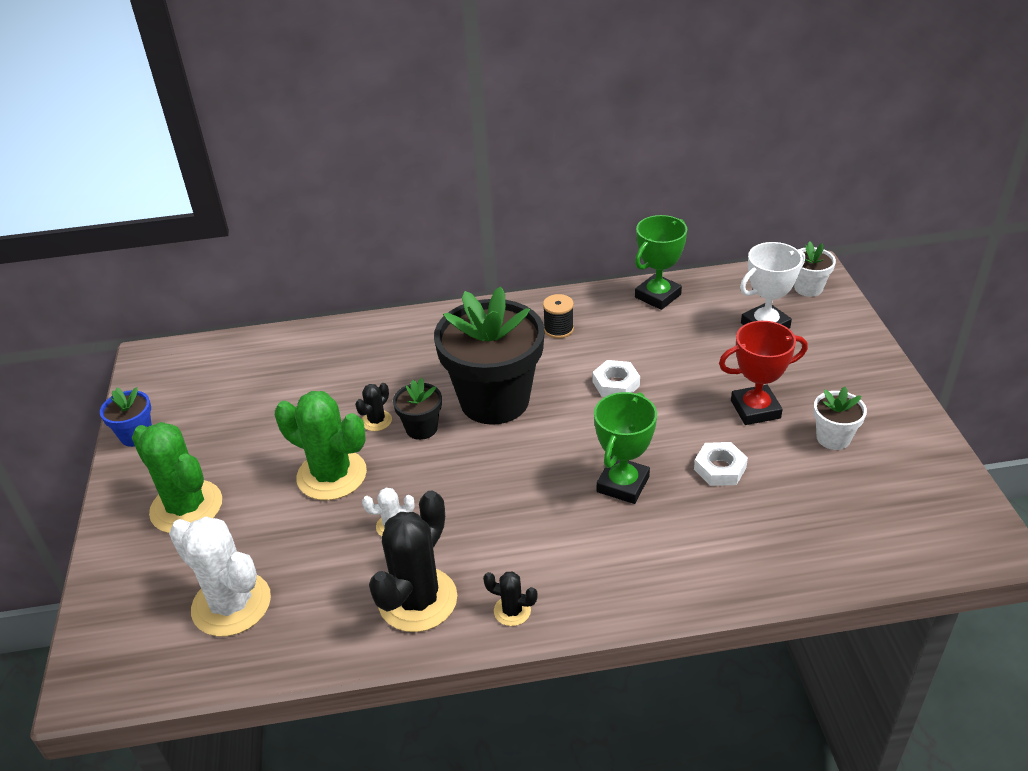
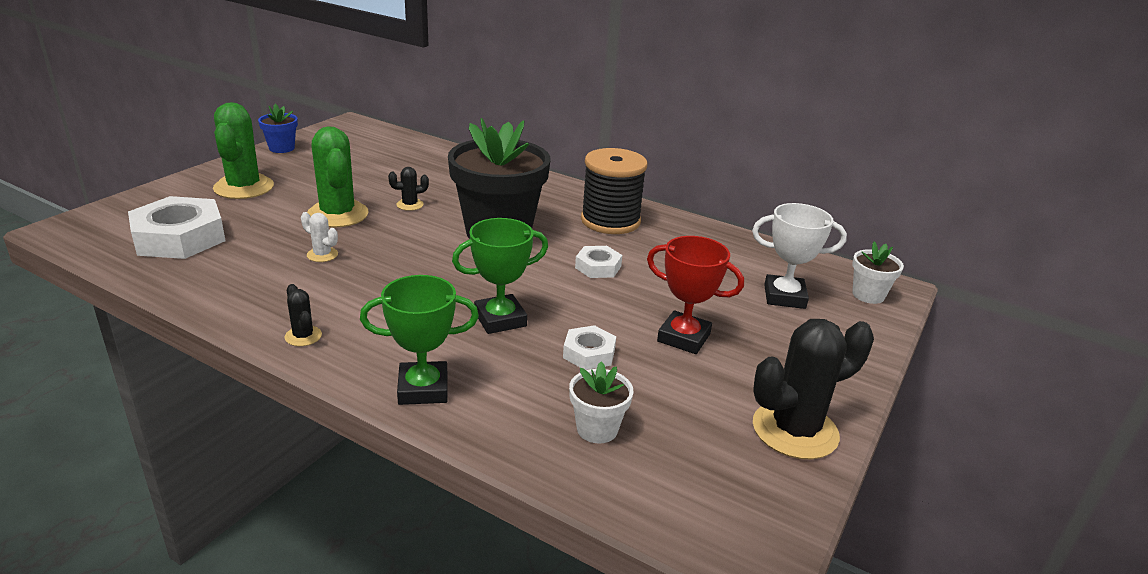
camera: 35 degrees right, 10 degrees down
(231, 604) = (179, 238): white cactus -> white nut
(417, 600) = (265, 295): black cactus -> black cactus (795, 430)
(421, 428) = (428, 221): black flower pot -> none
(558, 329) = (610, 221): black spool -> black spool, size x2.09
(657, 296) = (720, 239): green trophy -> green trophy (423, 389)
(833, 438) = (722, 392): white flower pot -> white flower pot (597, 429)

